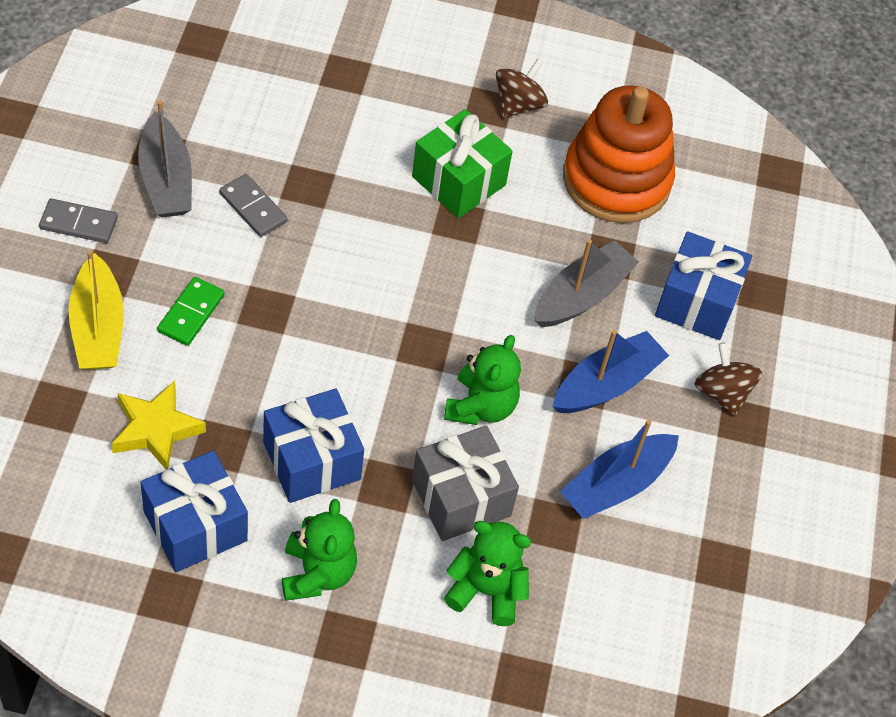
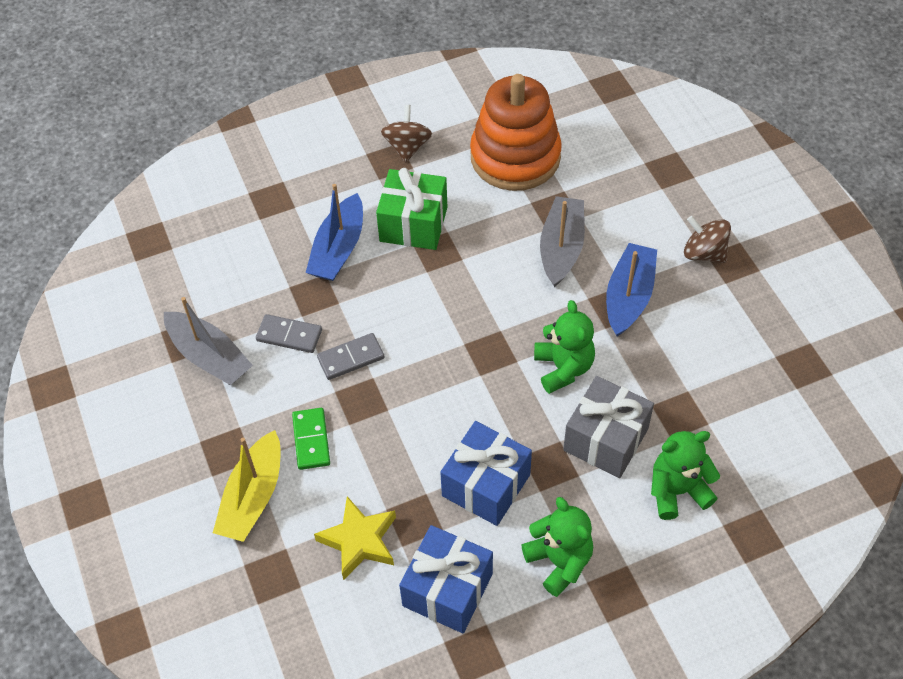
camera: 25 degrees left, 0 degrees up
(78, 223) = (172, 431): grey domino -> grey domino (351, 358)
(98, 327) = (253, 497): yellow boat -> yellow boat turned 60 degrees clockwise
(616, 485) = (694, 359): blue boat -> blue boat (338, 249)
(697, 302) = (636, 204): blue gift -> none

